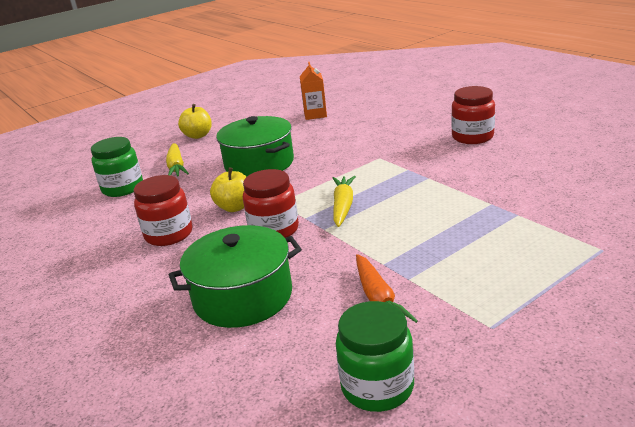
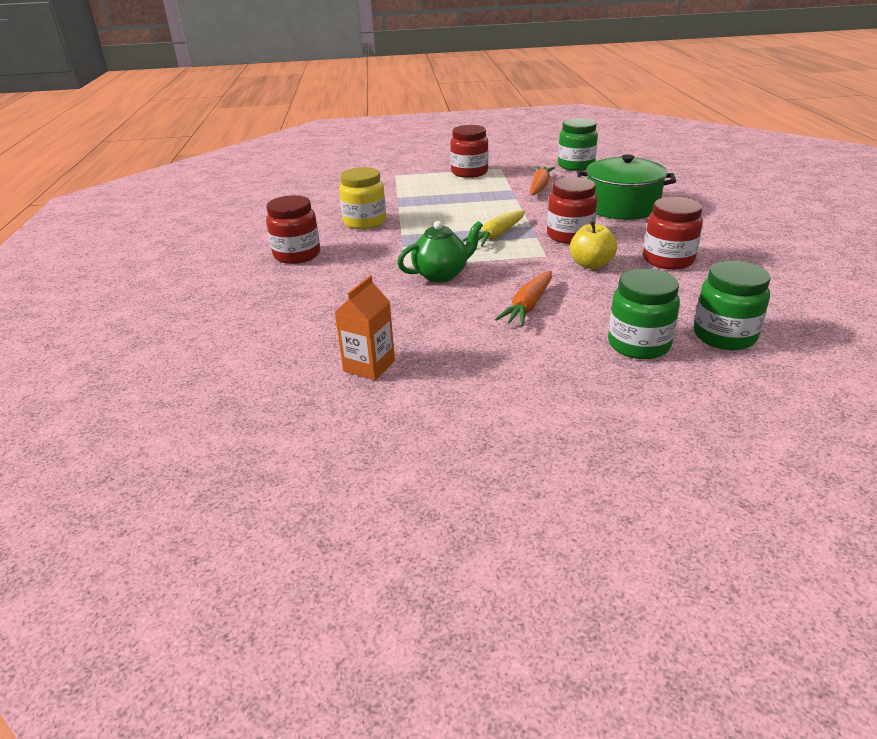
camera: 150 degrees left, 5 degrees up
(176, 167) = (638, 344): yellow carrot -> green jar
(198, 135) = (579, 404): yellow apple -> none
(259, 163) = (528, 306): green pot -> orange carrot
(343, 161) = (441, 274): none -> green teapot
(484, 176) = (365, 222): none -> yellow jar
(515, 294) = (469, 172): none -> red jar

